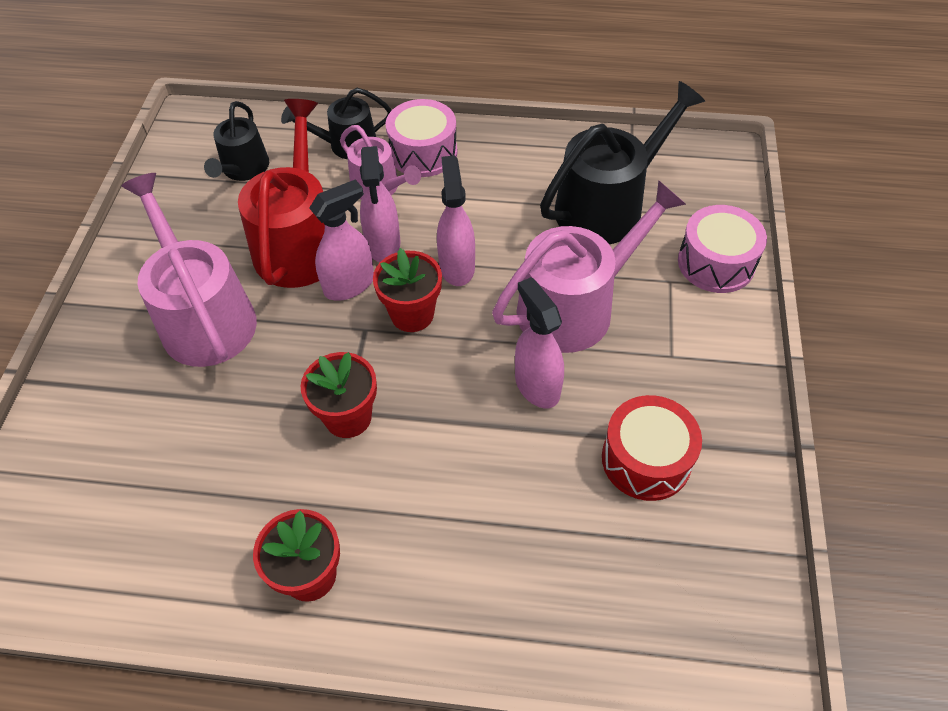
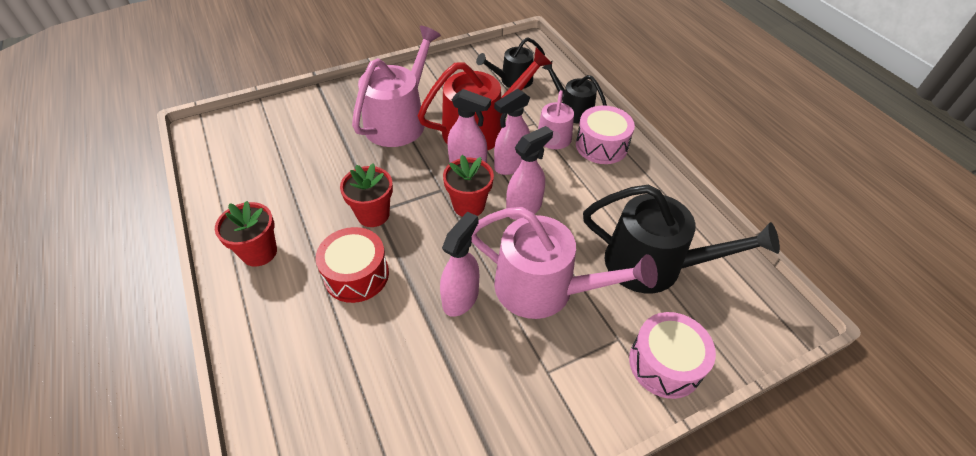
camera: 55 degrees right, 5 degrees down
(646, 459) = (442, 396): red drum -> red drum (356, 275)

